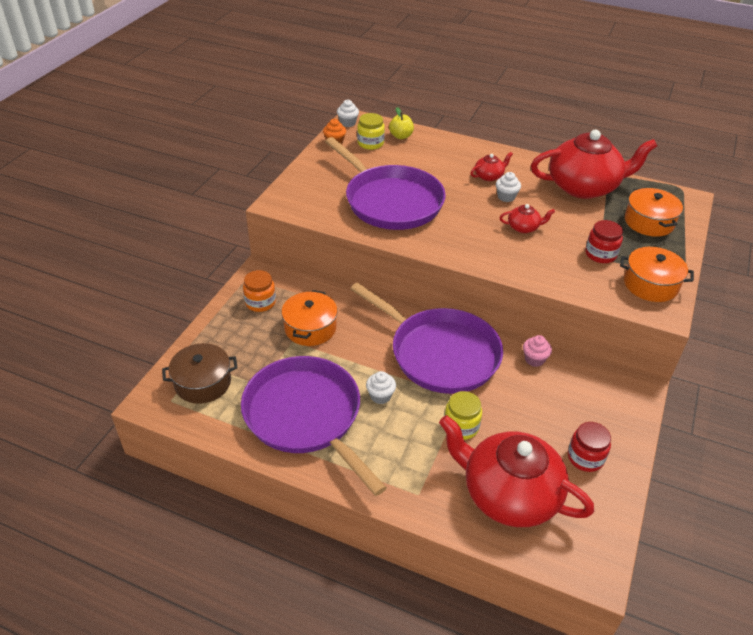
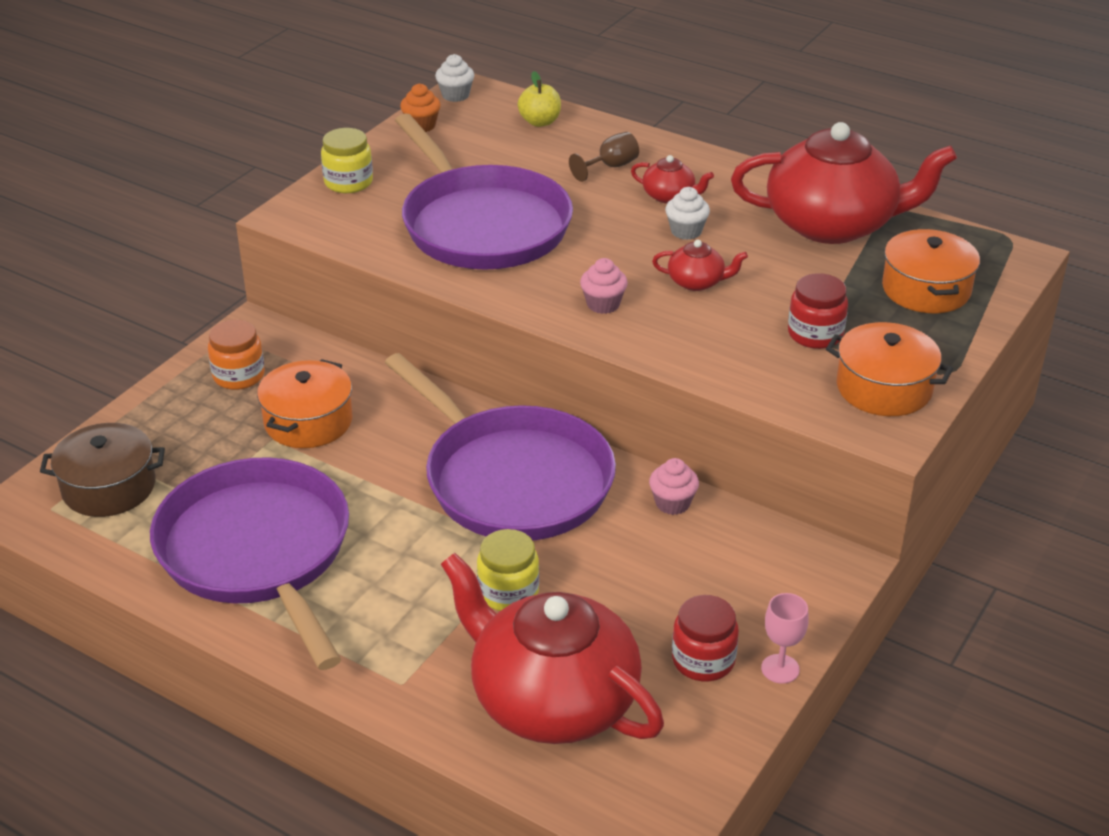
camera: 10 degrees right, 5 degrees down
(370, 143) = (482, 130): yellow jar -> yellow jar (348, 182)
(380, 396) = (390, 534): white cupcake -> none
(450, 161) = (610, 167): none -> brown goblet
(476, 245) = (603, 304): none -> pink cupcake
(489, 176) = (669, 196): red teapot -> red teapot turned 45 degrees clockwise
(629, 458) = (780, 669): none -> pink goblet

